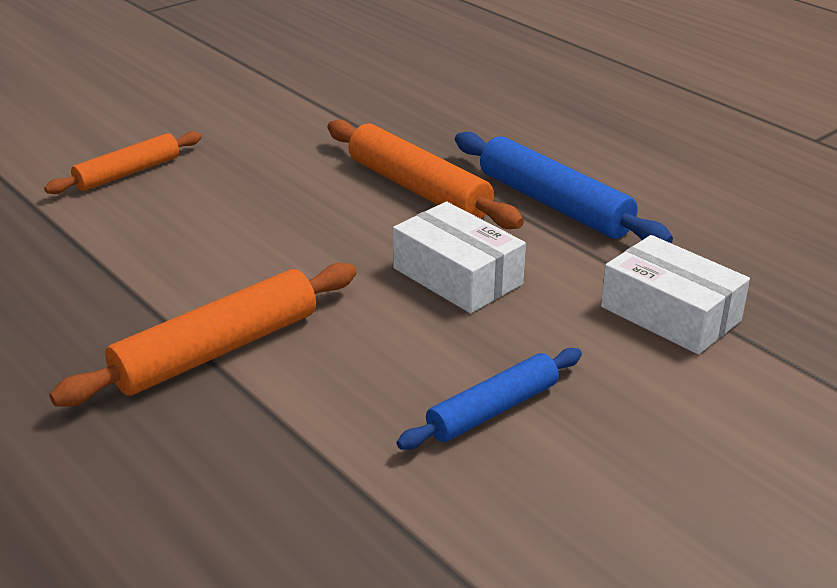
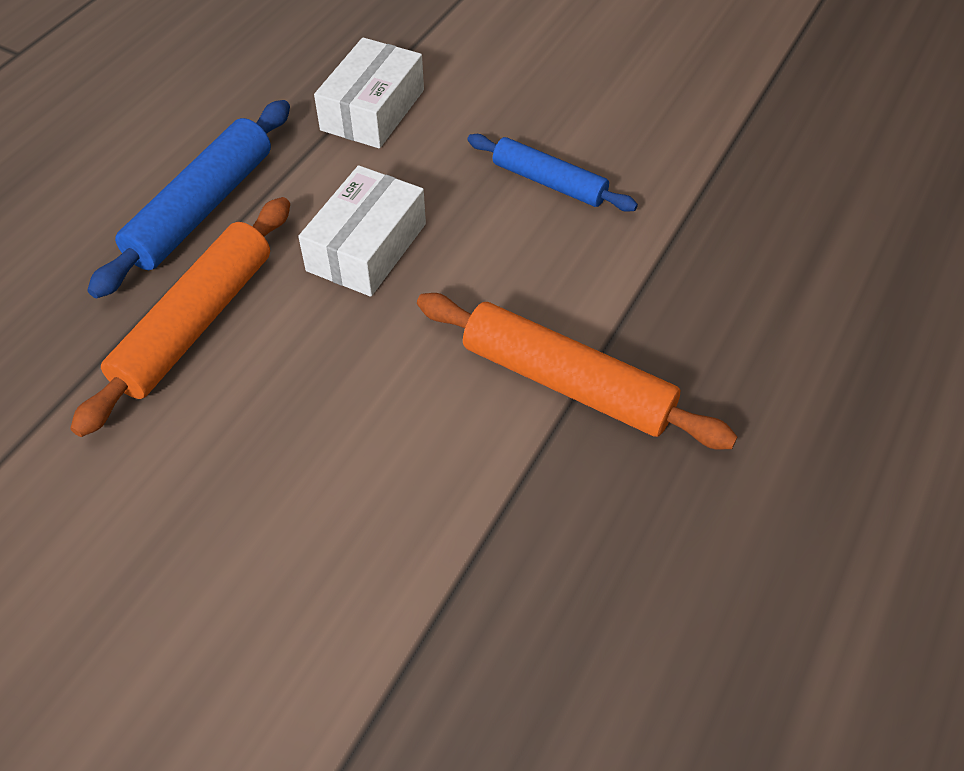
camera: 110 degrees left, 20 degrees up
(127, 173) = (227, 665): orange rolling pin -> none

